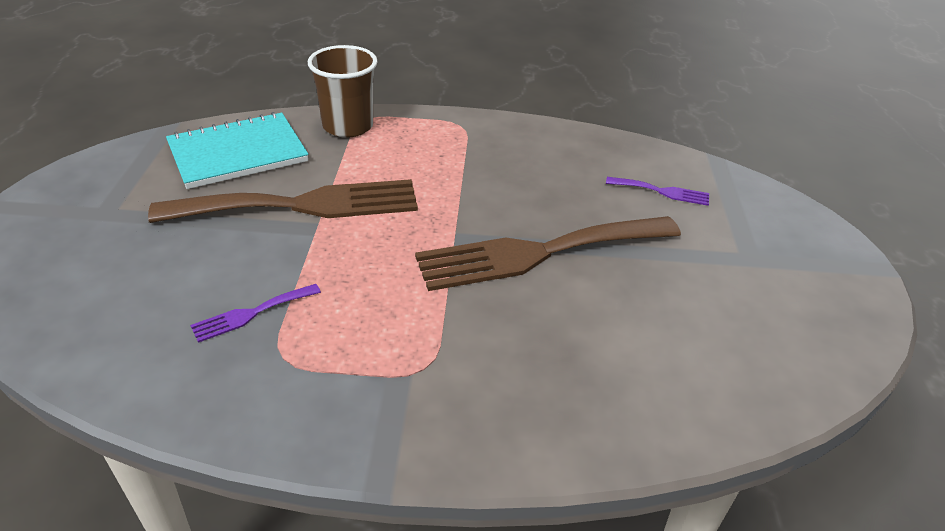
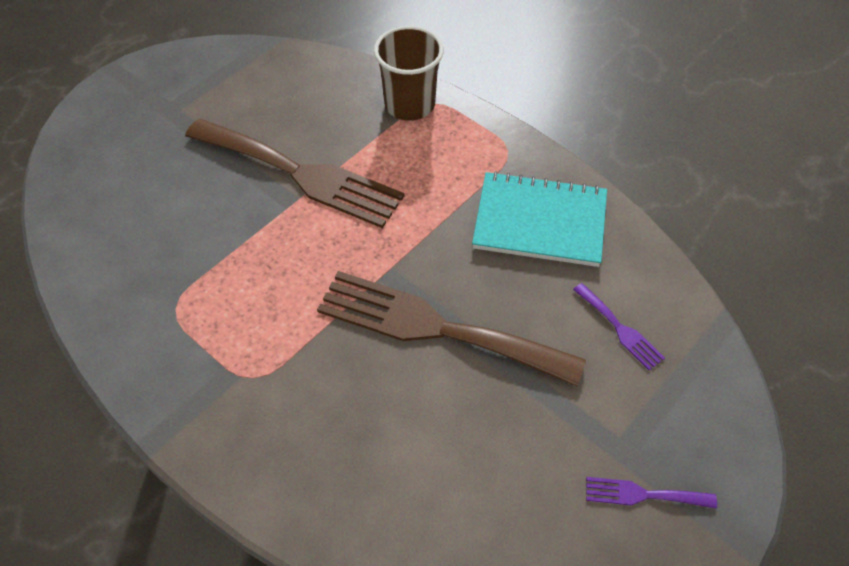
camera: 40 degrees right, 15 degrees up
(238, 153) = (300, 94): turquoise notebook -> turquoise notebook (540, 222)
(251, 314) = (186, 258): purple fork -> purple fork (643, 494)

